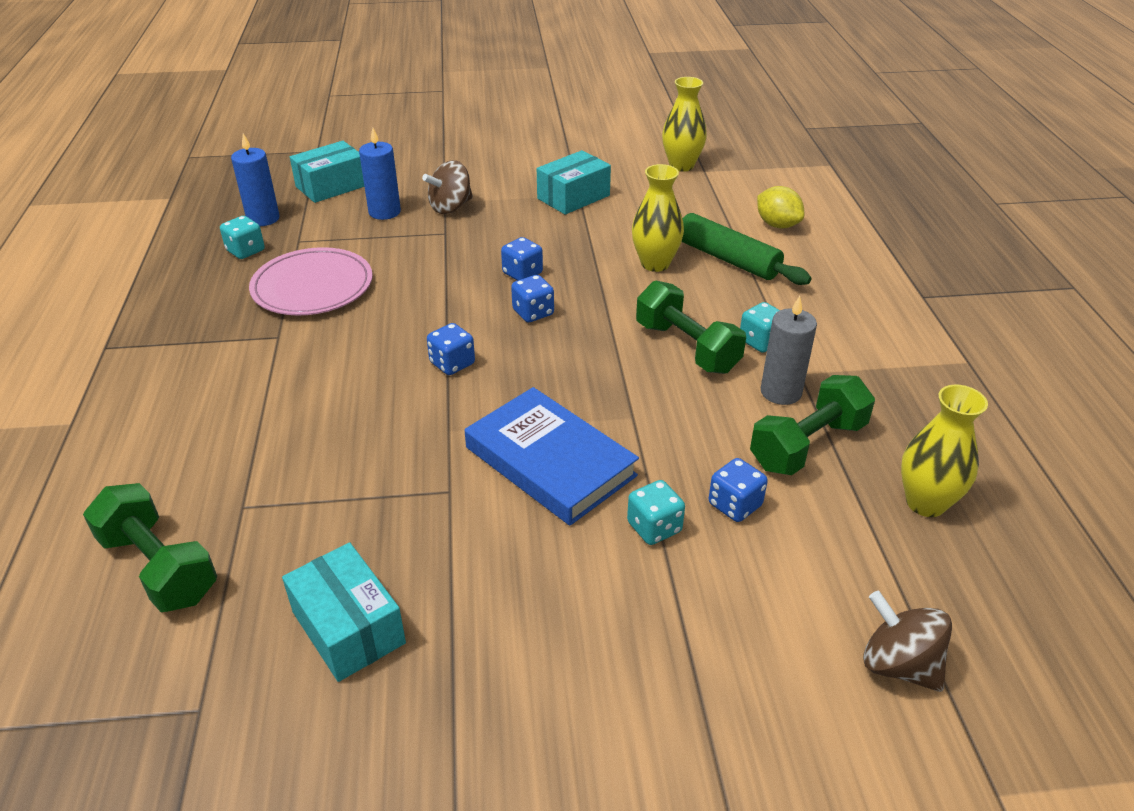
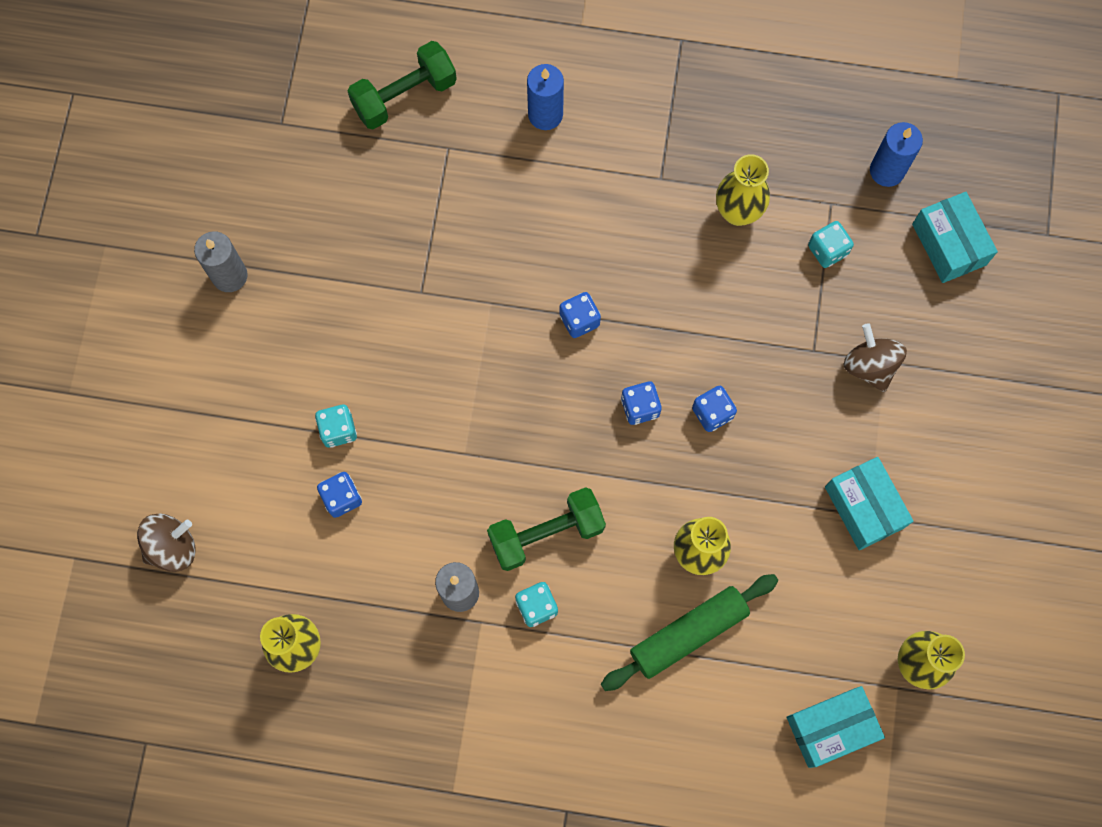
camera: 105 degrees right, 35 degrees up
(245, 251) = (821, 153): turquoise dice -> turquoise dice (827, 250)
(312, 286) = (737, 212): pink plate -> yellow vase
(348, 627) = (315, 210): turquoise box -> turquoise box (831, 728)
(384, 212) = (874, 294): blue candle -> blue candle (545, 114)
(473, 709) = (229, 276): none -> grey candle
(550, 461) = (430, 373): blue book -> none
(777, 225) = (746, 721): yellow lemon -> none
(808, 445) = (388, 585): green dumbbell -> none

